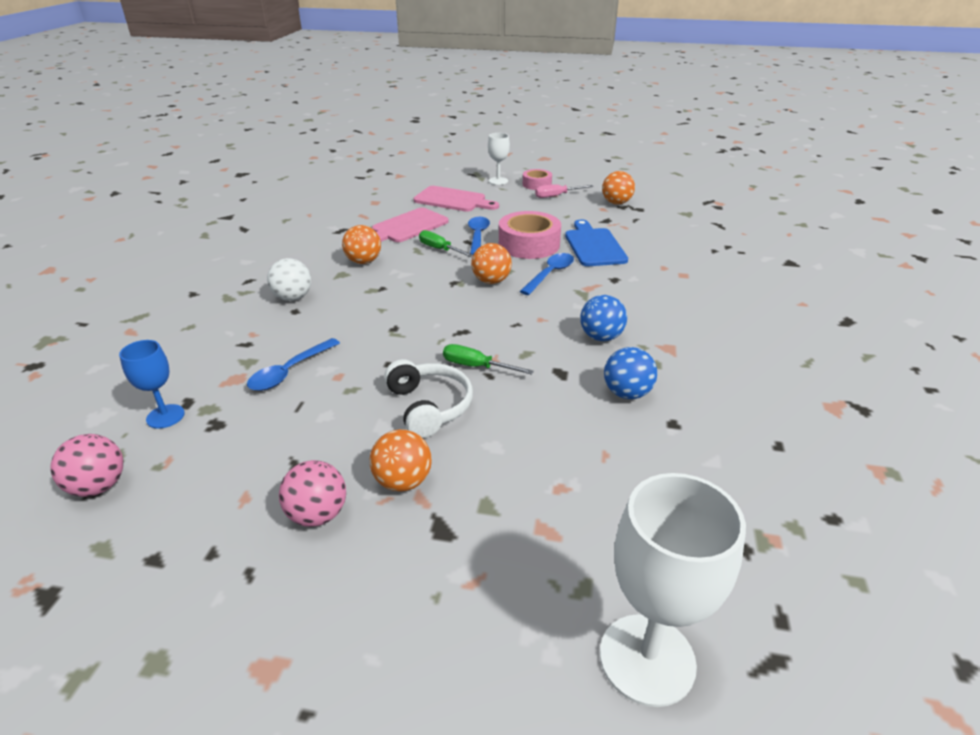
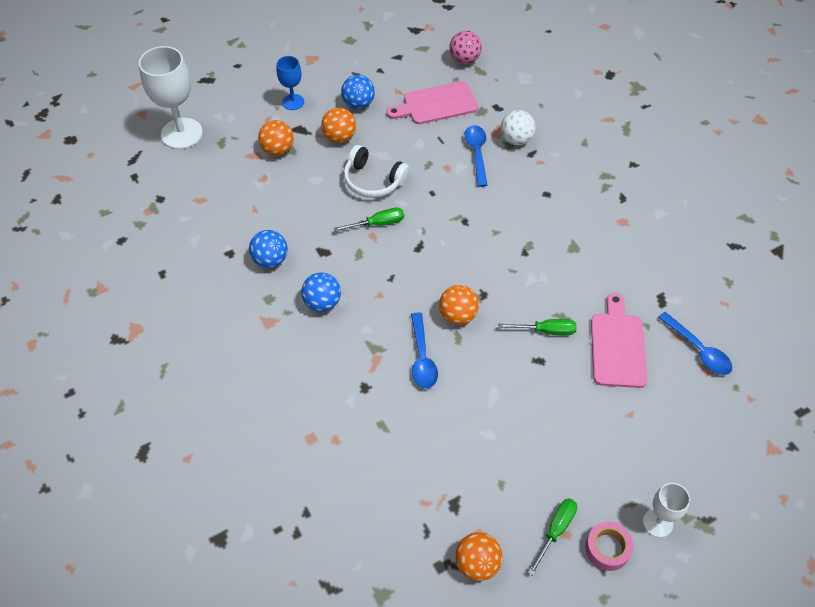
camera: 140 degrees right, 20 degrees up
(165, 416) = (494, 96): blue goblet -> blue goblet (293, 102)
(293, 298) = (567, 203): white ball -> white ball (516, 140)
(318, 515) = (358, 104): pink ball -> blue ball
(363, 261) = (580, 272): orange ball -> orange ball (277, 150)
(453, 200) = (645, 432): pink cutting board -> pink cutting board (436, 104)
(477, 236) = (540, 376): blue spoon -> blue spoon (698, 350)
(529, 244) = (483, 394): pink tape -> none
(557, 196) = (555, 531): pink screwdriver -> green screwdriver
(594, 246) = (424, 436): blue cutting board -> none

